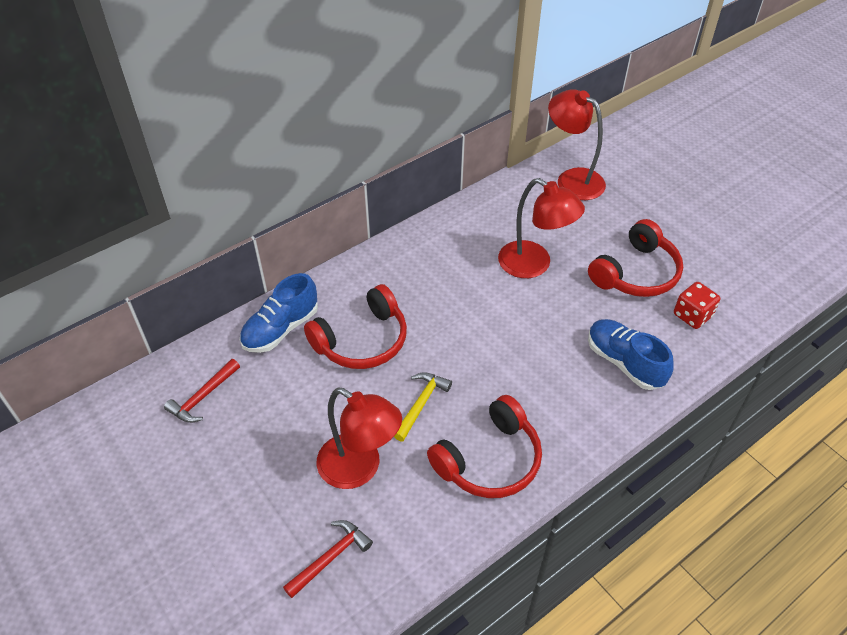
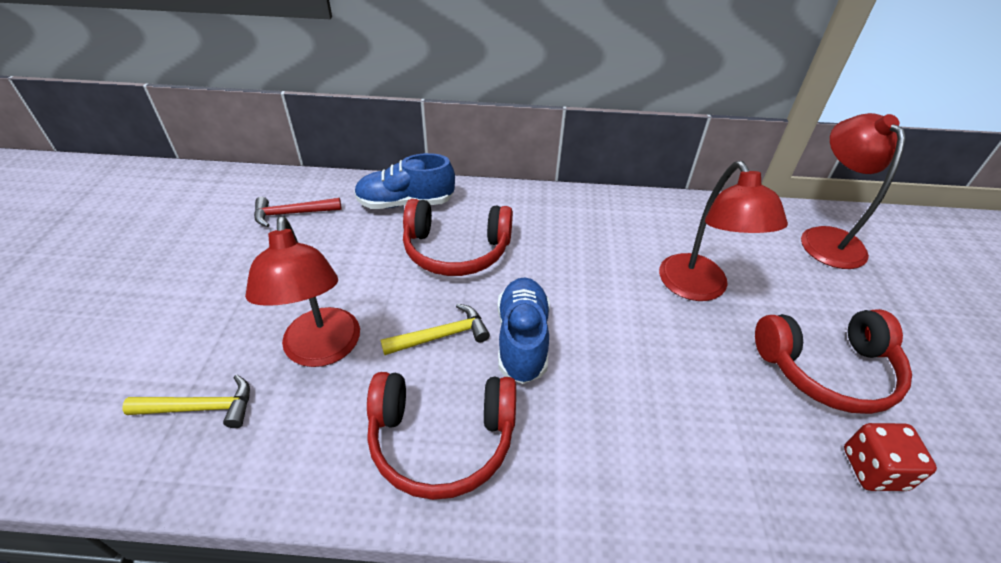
camera: 40 degrees right, 5 degrees down
(330, 558) = (201, 408): red hammer -> yellow hammer
(624, 362) = (715, 456): blue shoe -> blue shoe (522, 340)

